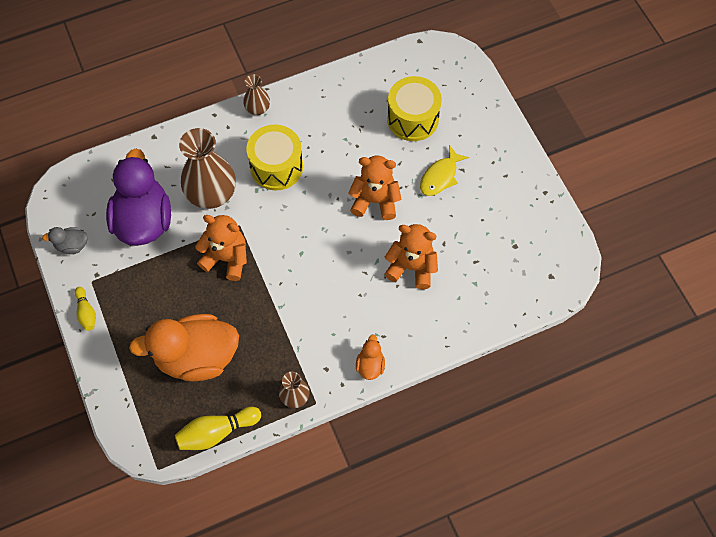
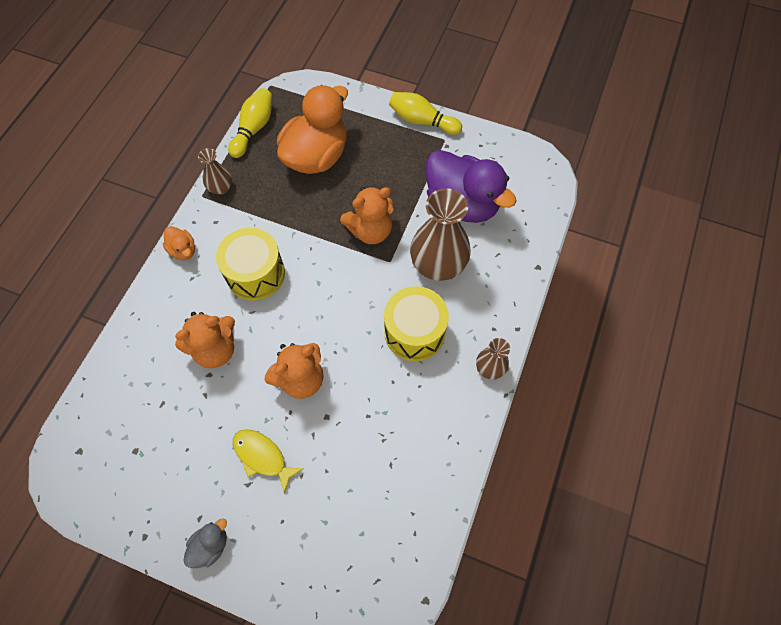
camera: 135 degrees right, 0 degrees up
(72, 245) = (487, 148): grey duck -> grey duck (210, 545)
(86, 312) = (422, 121): yellow bowling pin -> yellow bowling pin, size x1.66
(412, 118) = (344, 495): yellow drum -> yellow drum (255, 274)
(440, 176) = (262, 457): yellow fish -> yellow fish turned 45 degrees counterclockwise

